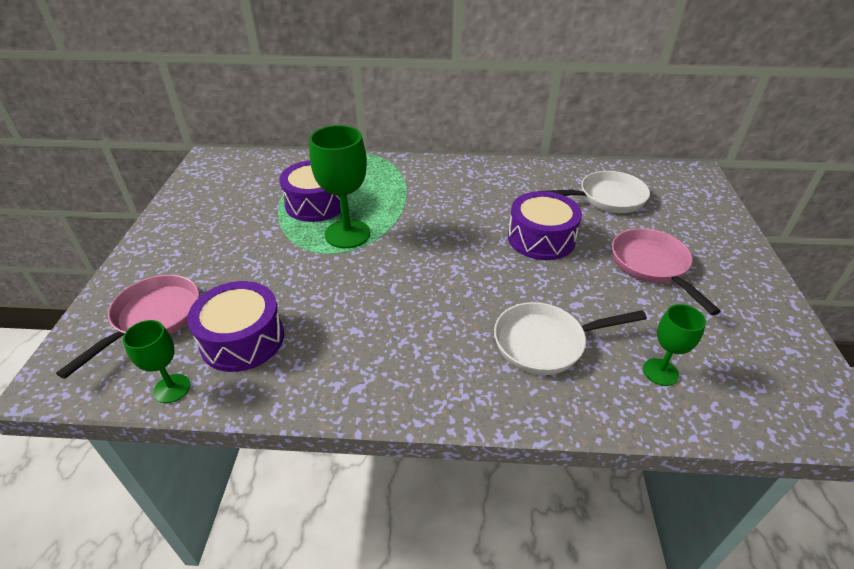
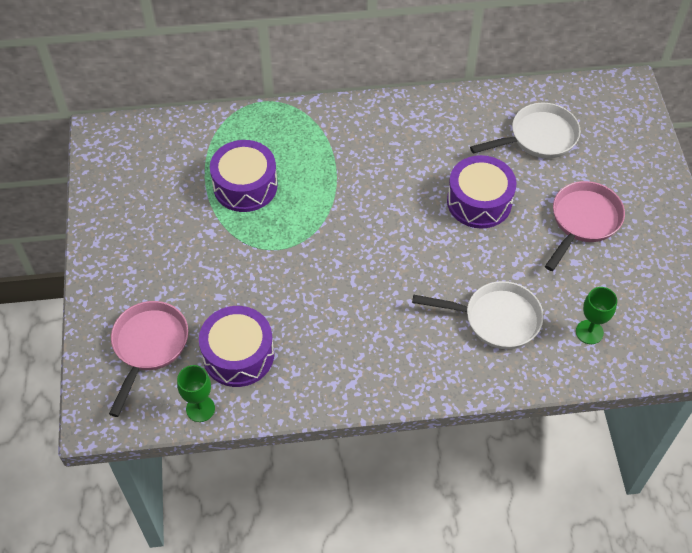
camera: 10 degrees left, 15 degrees up
(347, 234) = (291, 222): green goblet -> none
(545, 343) = (496, 319): white pan -> white pan turned 150 degrees counterclockwise
(652, 266) = (583, 221): pink pan -> pink pan turned 60 degrees clockwise

